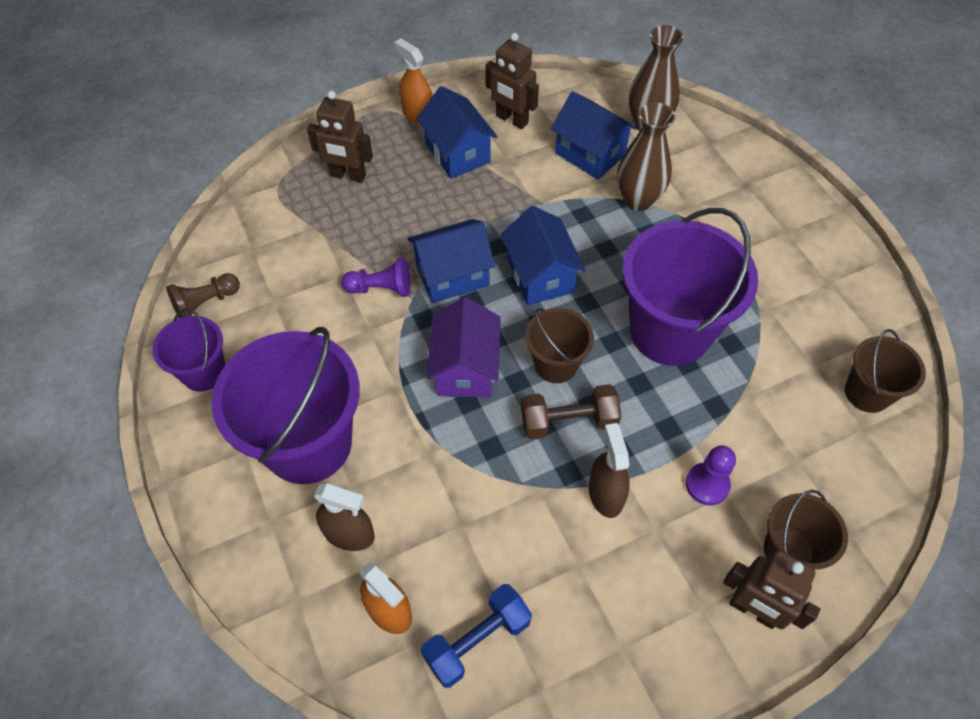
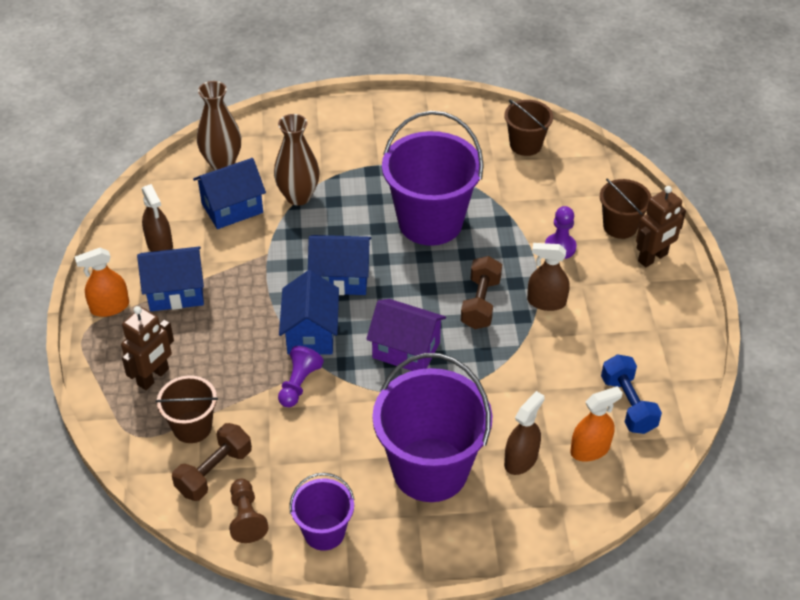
camera: 70 degrees left, 10 degrees down
(252, 259) = (214, 472): none -> brown dumbbell
(511, 120) = (160, 245): brown robot -> brown spray bottle
(556, 364) = (428, 295): brown bucket -> brown bucket (192, 427)

